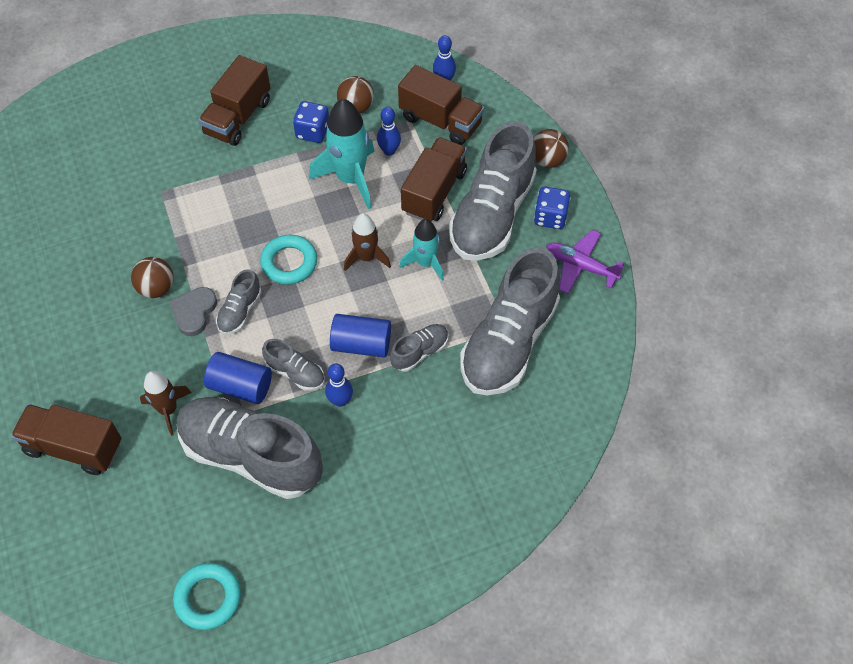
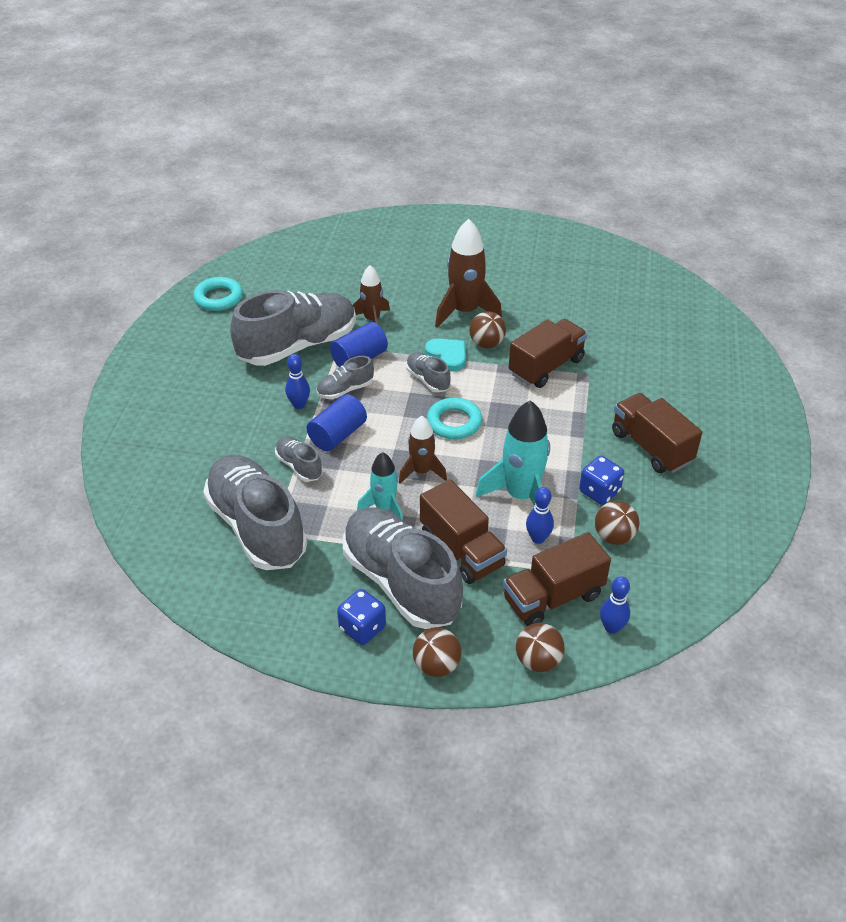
camera: 120 degrees right, 15 degrees down
(74, 447) = (381, 273): brown truck -> brown truck (546, 367)
(110, 330) = (465, 312): none -> brown rocket
(194, 312) = (447, 356): grey heart -> turquoise heart
(420, 352) = (299, 466): grey shoe -> grey shoe turned 150 degrees clockwise
(501, 108) = (538, 661): none -> brown ball
(580, 266) = (287, 622): purple plane -> none

